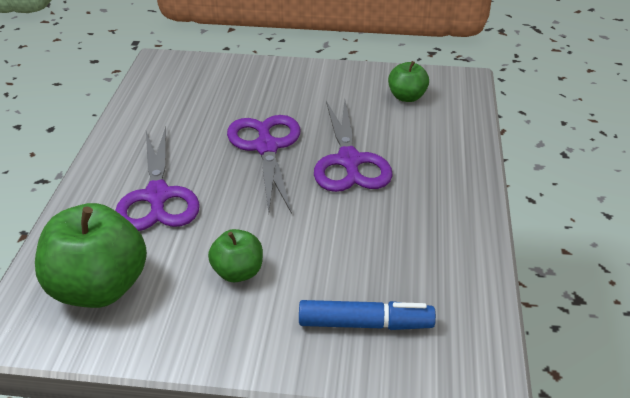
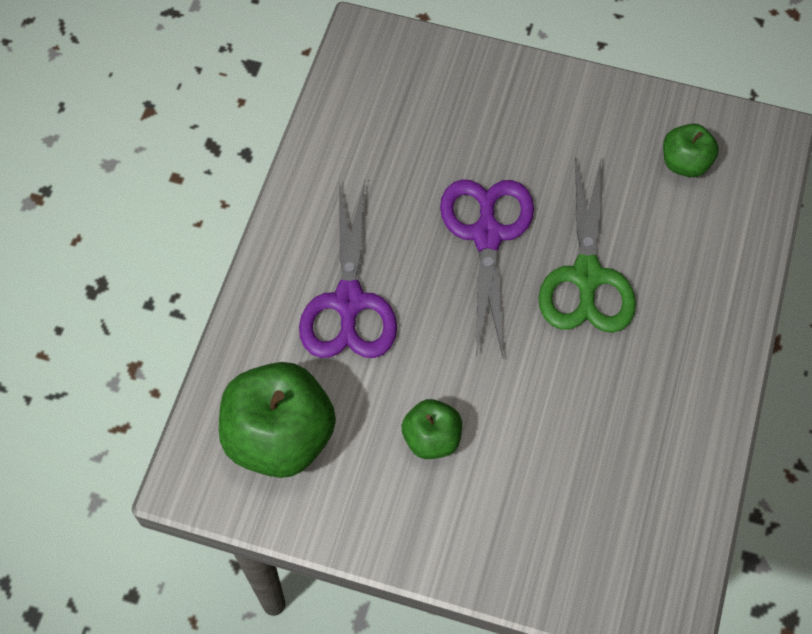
camera: 10 degrees right, 25 degrees up
(349, 161) = (586, 276): purple scissors -> green scissors
(365, 324) = (560, 534): blue marker -> none

